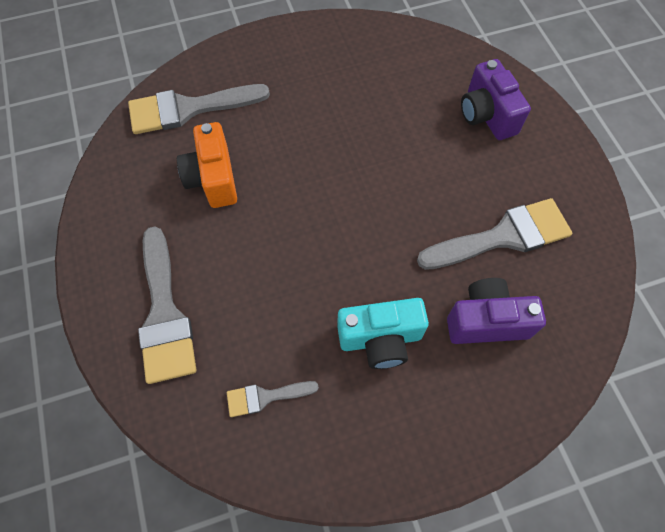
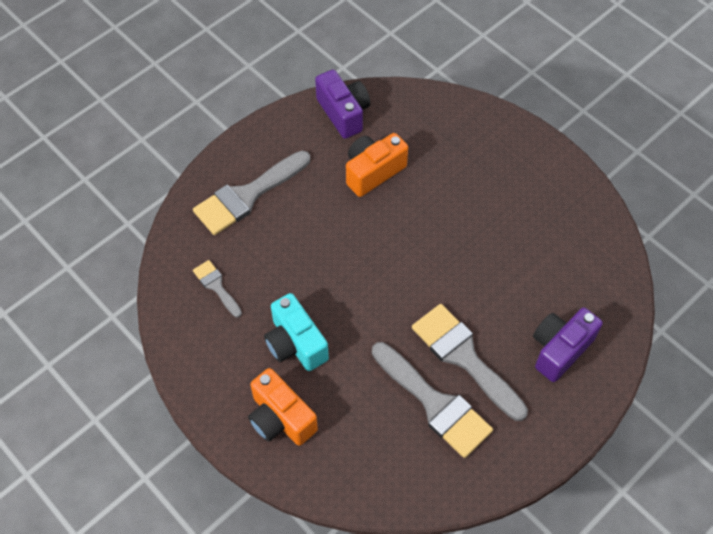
camera: 65 degrees right, 5 degrees down
(189, 109) = (428, 124): grey brush -> grey brush (464, 357)
(464, 392) = (280, 418): none -> orange camera
(486, 321) = (348, 415): purple camera -> purple camera (343, 113)

